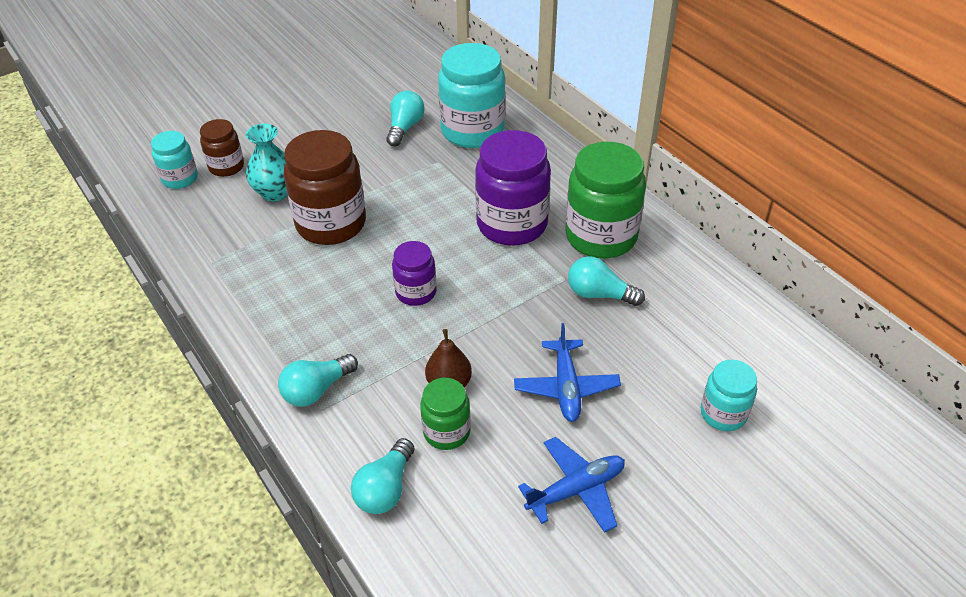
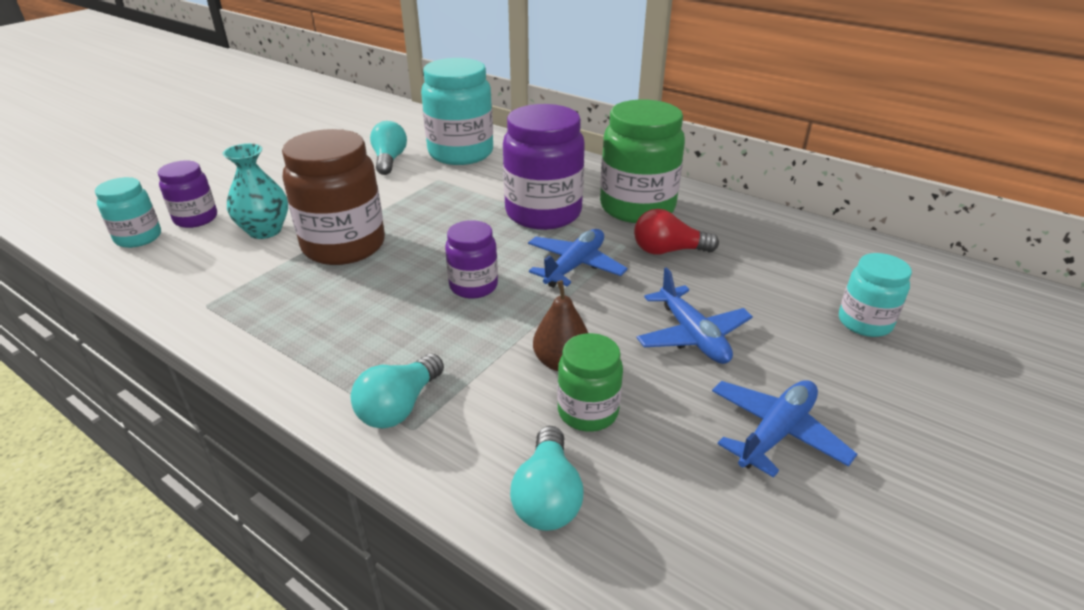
camera: 20 degrees left, 10 degrees down
(226, 167) = (196, 219): brown jar -> purple jar
(508, 291) = (574, 266): none -> blue plane
(599, 294) = (668, 251): turquoise light bulb -> red light bulb

